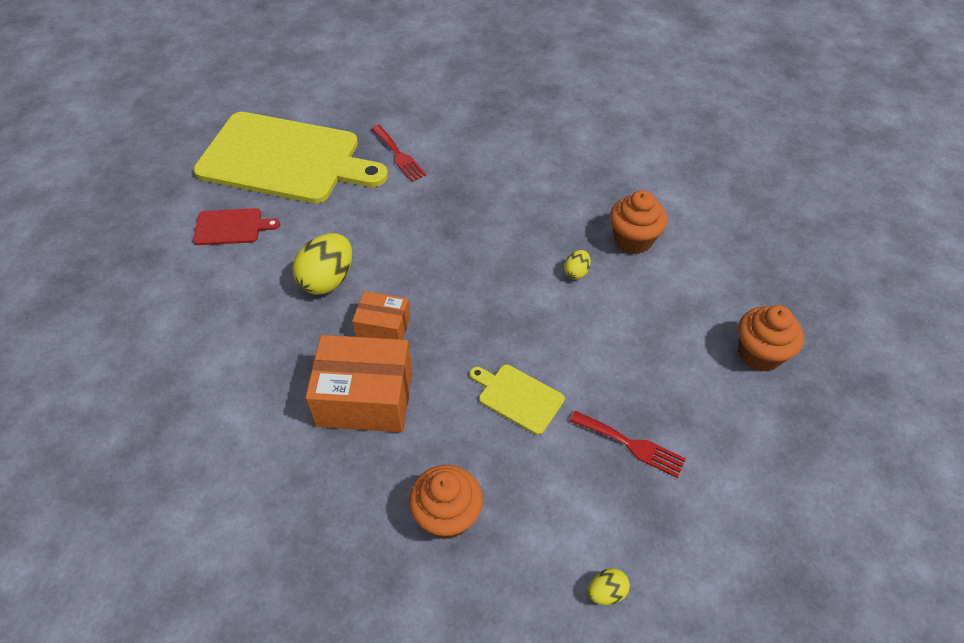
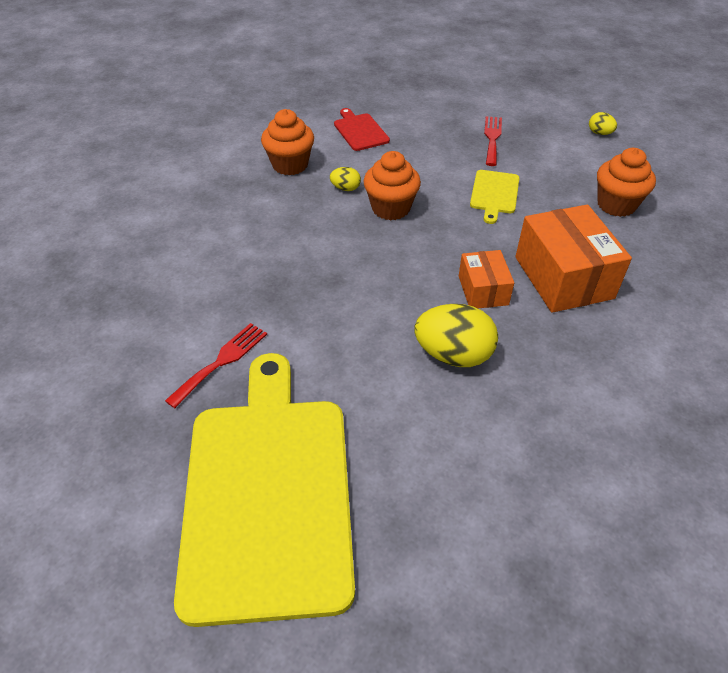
camera: 110 degrees left, 5 degrees down
(231, 227) = (427, 494): red cutting board -> red cutting board (360, 131)
(759, 354) = (377, 99): orange cupcake -> orange cupcake (391, 208)

